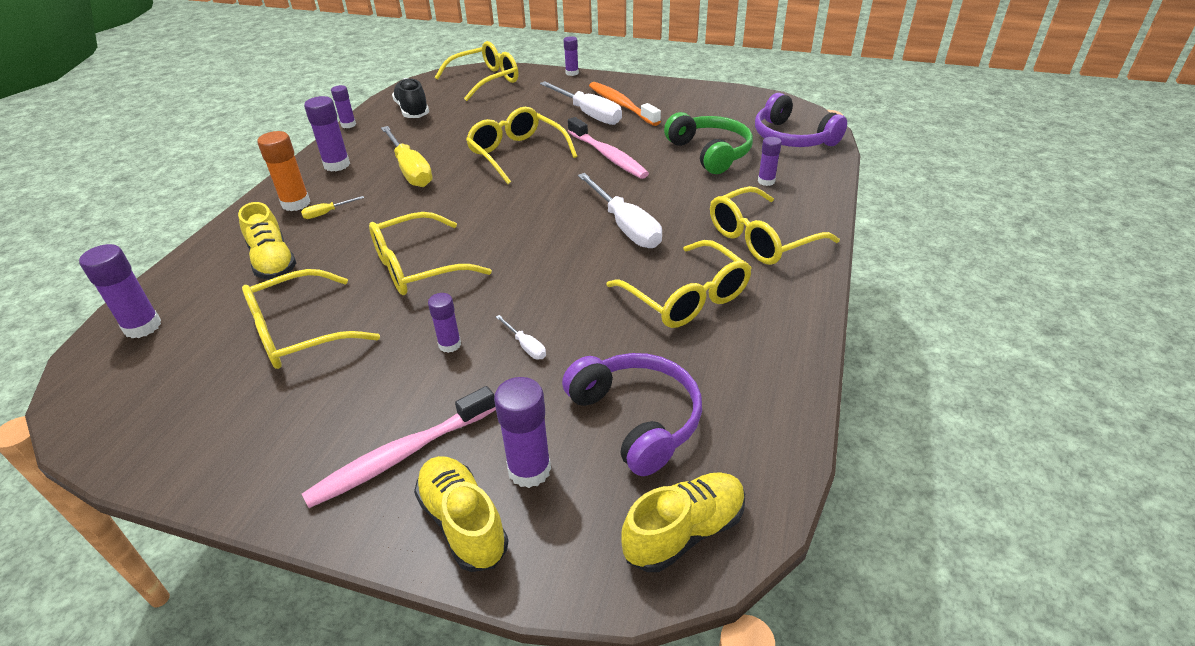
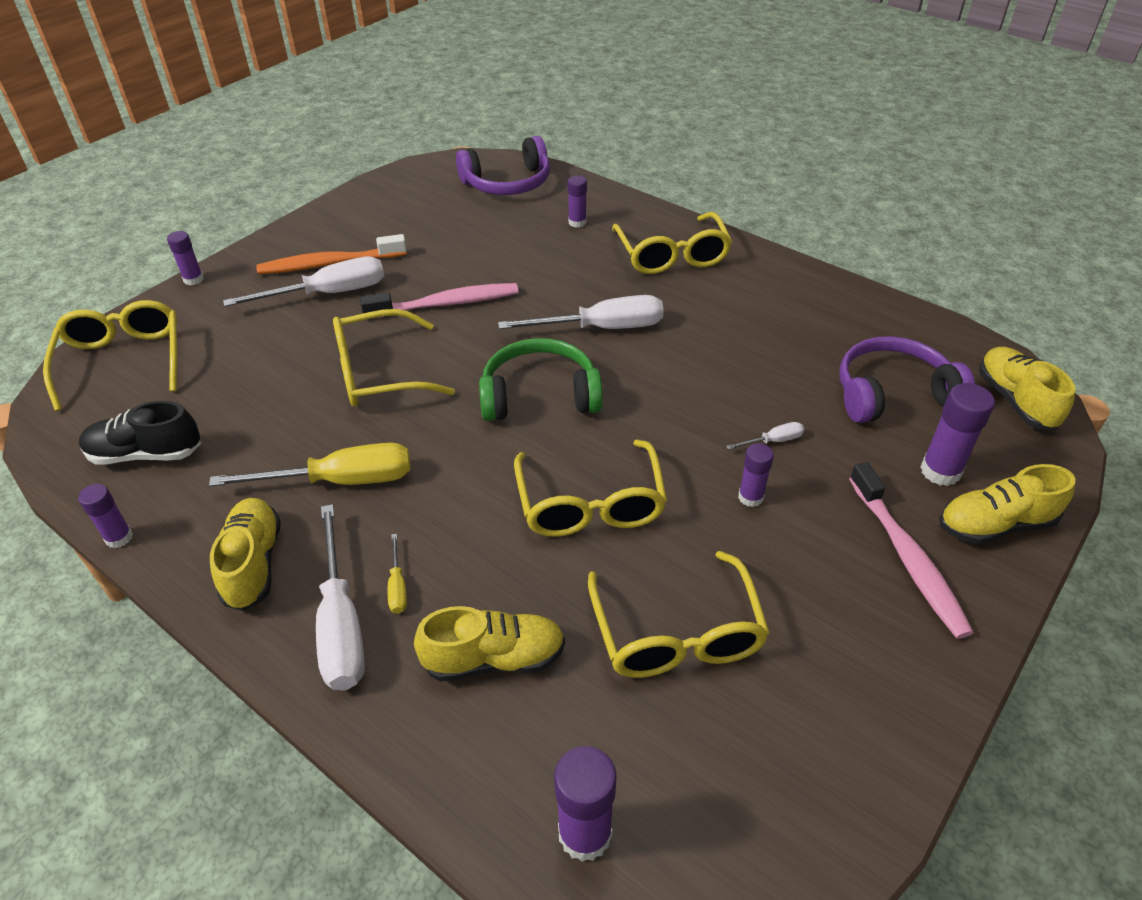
camera: 70 degrees left, 5 degrees up
(296, 203) = (341, 624): orange glue stick -> white screwdriver
(337, 165) = (253, 564): purple glue stick -> yellow shoe
(687, 298) = (740, 322): yellow glasses -> none
(710, 153) = (497, 237): green headphones -> green headphones (539, 395)

